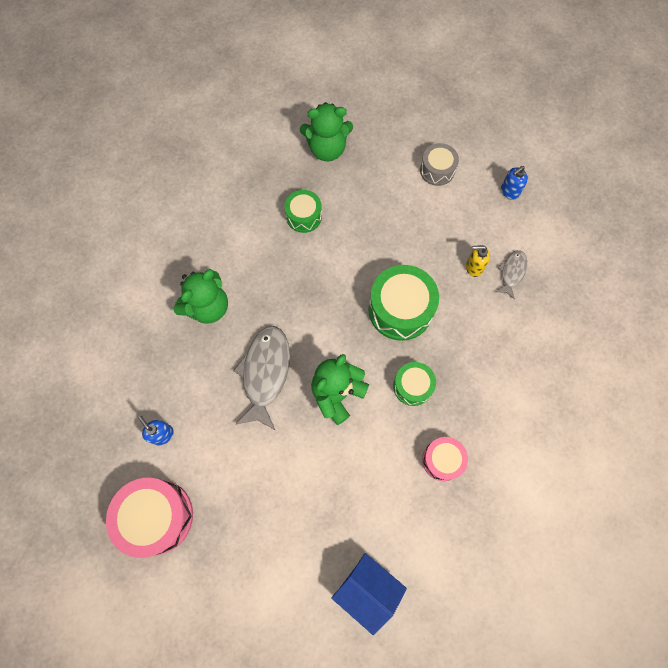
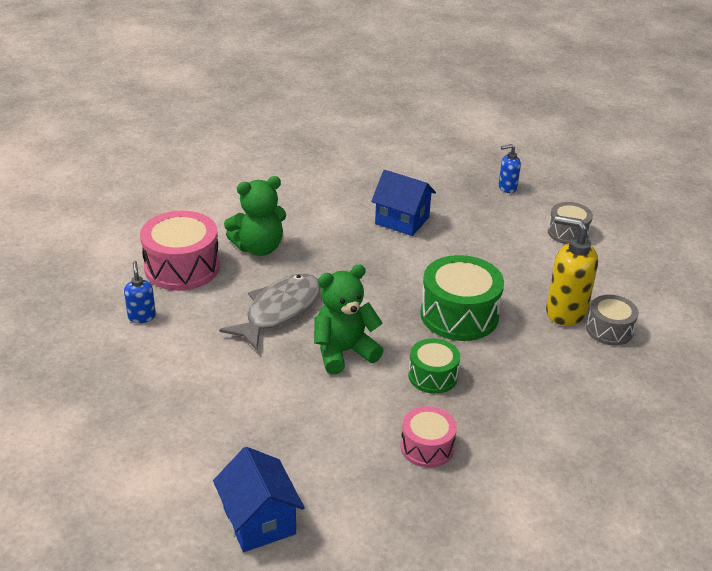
camera: 25 degrees right, 35 degrees down
(157, 516) = (85, 372): pink drum -> pink drum (182, 267)
(304, 216) = (402, 221): green drum -> blue house
(327, 149) = (458, 186): green teddy bear -> none
(473, 267) = (565, 312): yellow soap dispenser -> yellow soap dispenser, size x1.86
(509, 192) = (642, 271): blue soap dispenser -> blue soap dispenser (507, 188)
(512, 272) = (609, 330): grey fish -> grey drum

